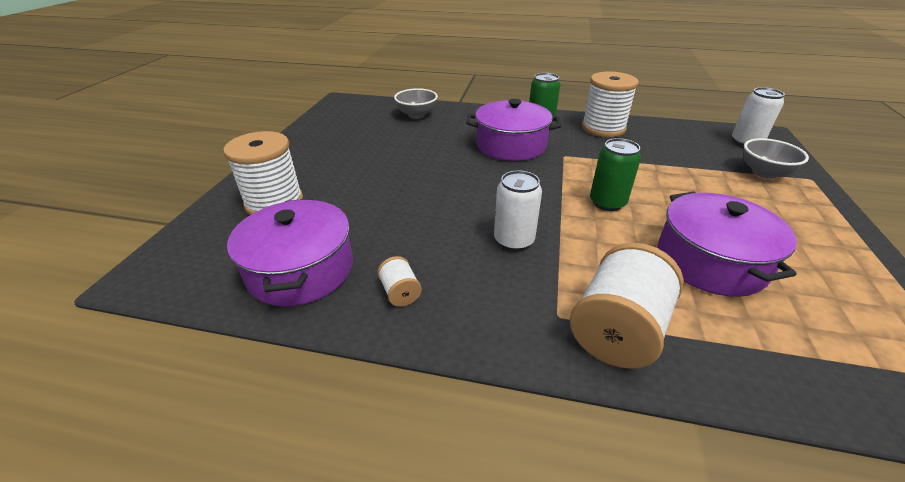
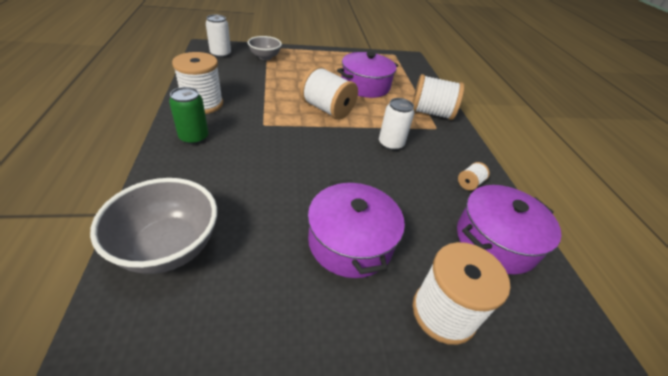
camera: 115 degrees left, 5 degrees up
(417, 115) = (168, 247): grey bowl -> grey bowl, size x1.62
(511, 145) = (251, 153): purple pot -> purple pot (350, 242)
(607, 203) = (327, 109): green can -> white spool

